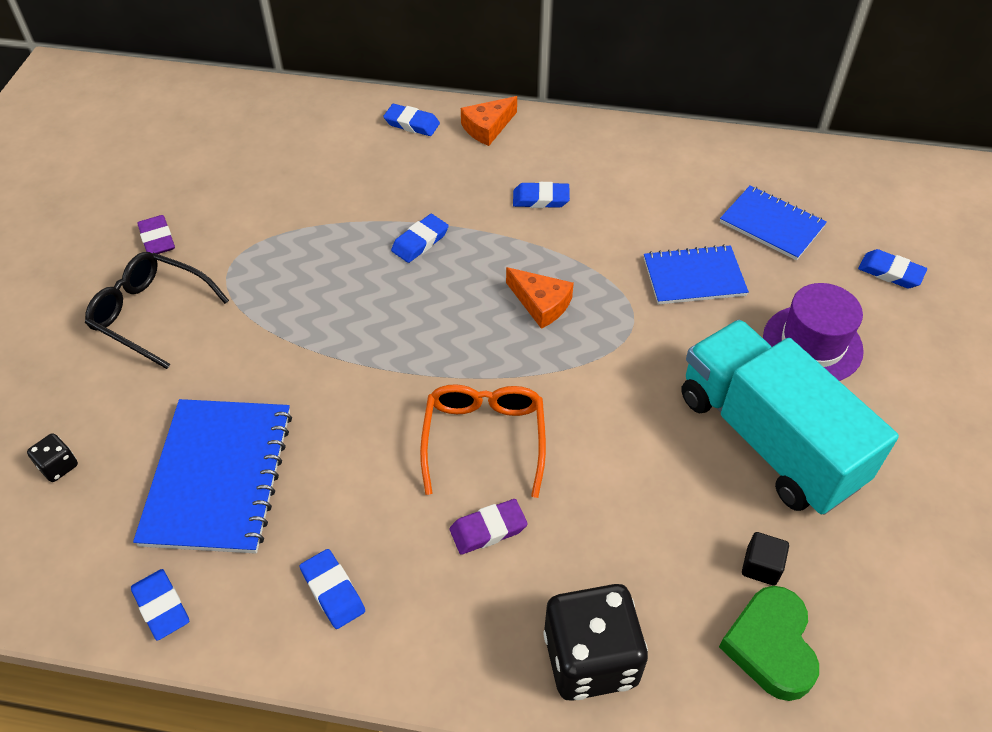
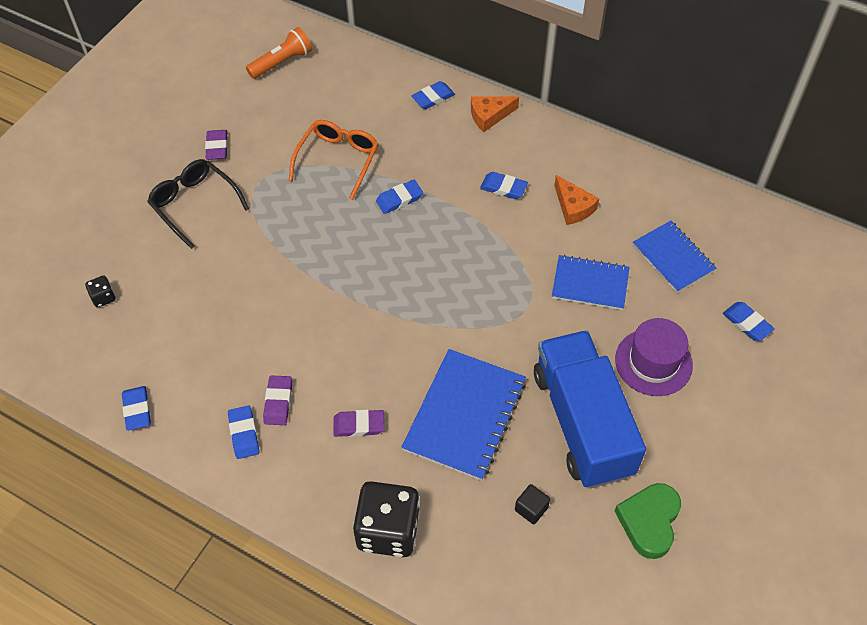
camera: 20 degrees right, 5 degrees up
(207, 126) = (282, 62): none -> orange flashlight
(218, 477) = (199, 335): blue notebook -> blue notebook (464, 415)
(365, 533) = (278, 402): none -> purple eraser
(412, 123) = (433, 98): blue eraser -> blue eraser turned 75 degrees counterclockwise
(484, 439) = (382, 362): orange glasses -> orange glasses (338, 160)
(541, 303) = (466, 273): orange cheese -> orange cheese (573, 207)
(768, 438) = (582, 422): turquoise truck -> blue truck
(770, 646) = (510, 562): green heart -> green heart (649, 521)

